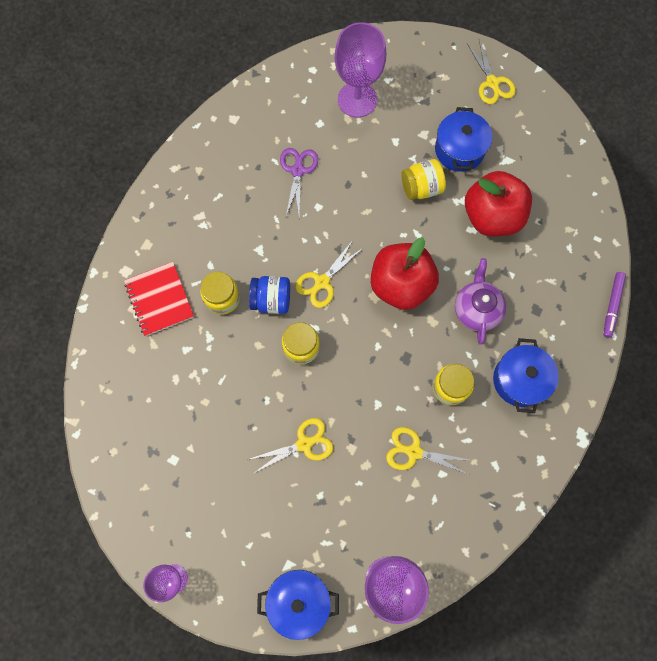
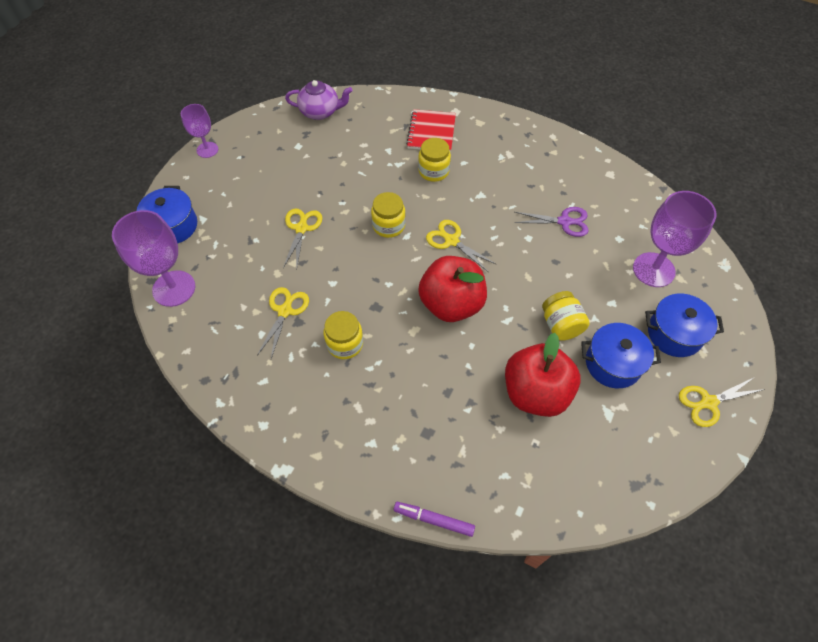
camera: 90 degrees right, 15 degrees down
(159, 299) = (431, 132): red notebook -> red notebook turned 60 degrees counterclockwise
(271, 300) = (433, 204): blue jar -> none
(304, 444) = (301, 228): yellow scissors -> yellow scissors turned 150 degrees counterclockwise
(476, 309) = (426, 372): purple teapot -> purple teapot (320, 112)
(519, 380) = (349, 410): blue pot -> blue pot (674, 334)

